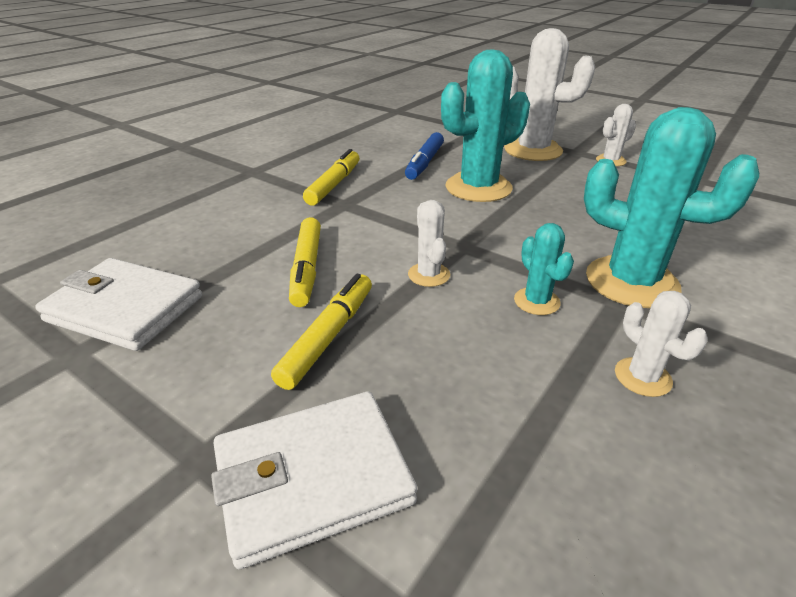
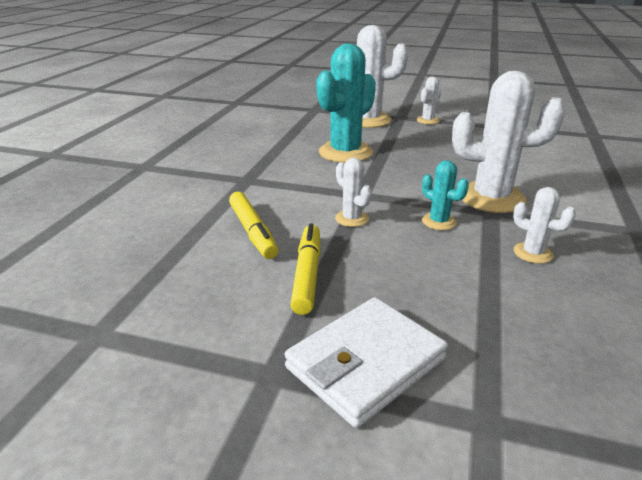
camera: 20 degrees left, 5 degrees down
(125, 309) = (116, 291): white wallet -> none
(334, 184) = (226, 166): yellow marker -> none
(424, 163) = (290, 140): blue marker -> none
(631, 282) = (491, 198): turquoise cactus -> white cactus

